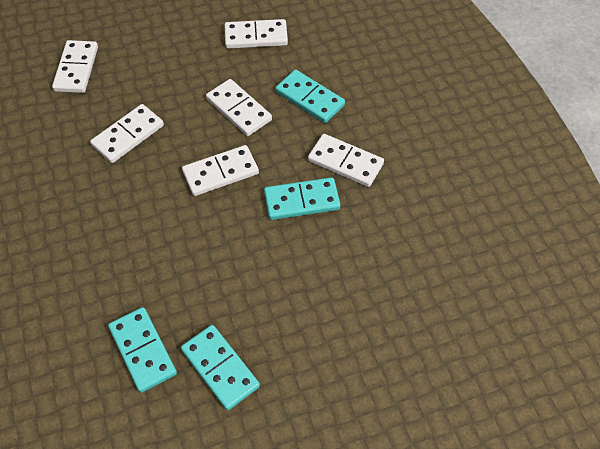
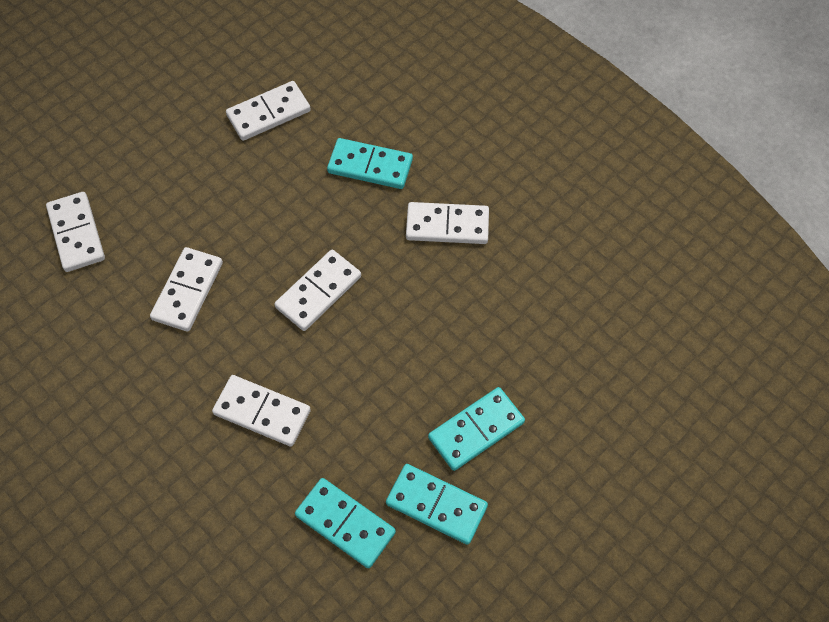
camera: 25 degrees left, 5 degrees up
(238, 109) = (298, 210): white domino -> white domino (262, 412)
(302, 201) = (424, 288): turquoise domino -> turquoise domino (476, 430)

